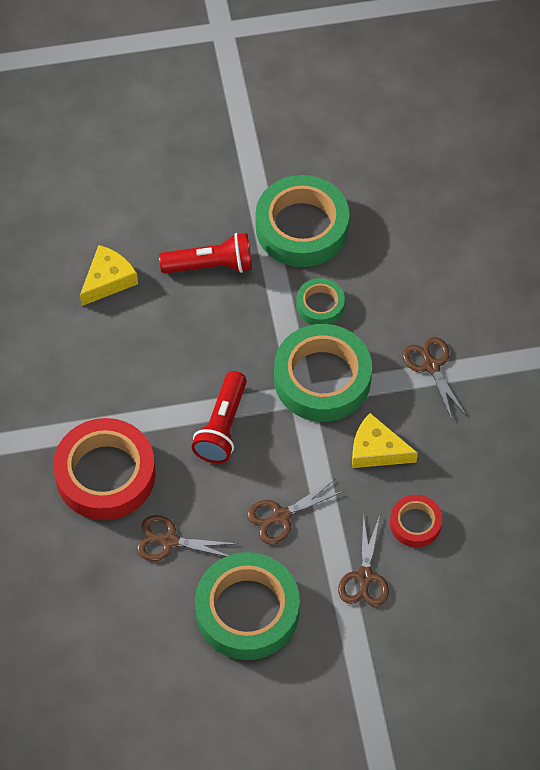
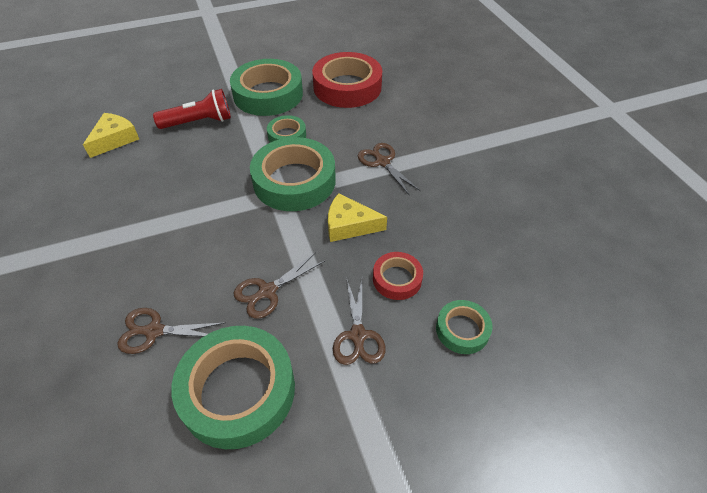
camera: 10 degrees left, 10 degrees down
(105, 474) = (94, 279): red tape -> red tape (347, 87)
(222, 426) = (209, 226): red flashlight -> none
(467, 588) = (462, 330): none -> green tape

